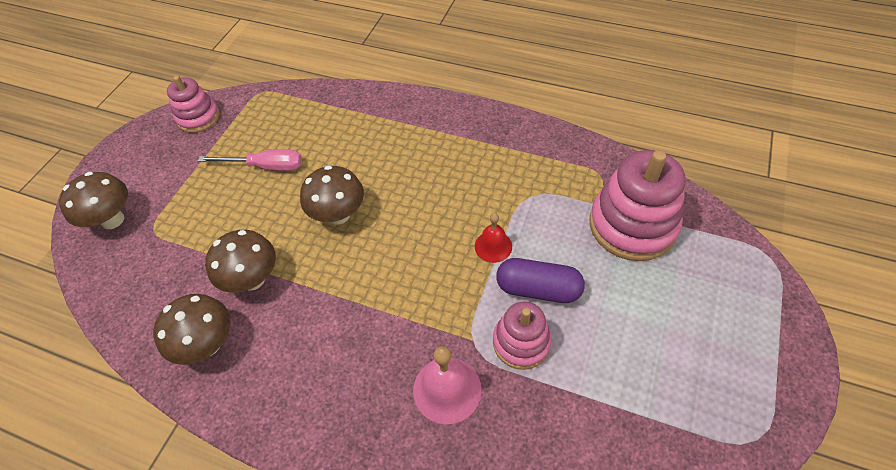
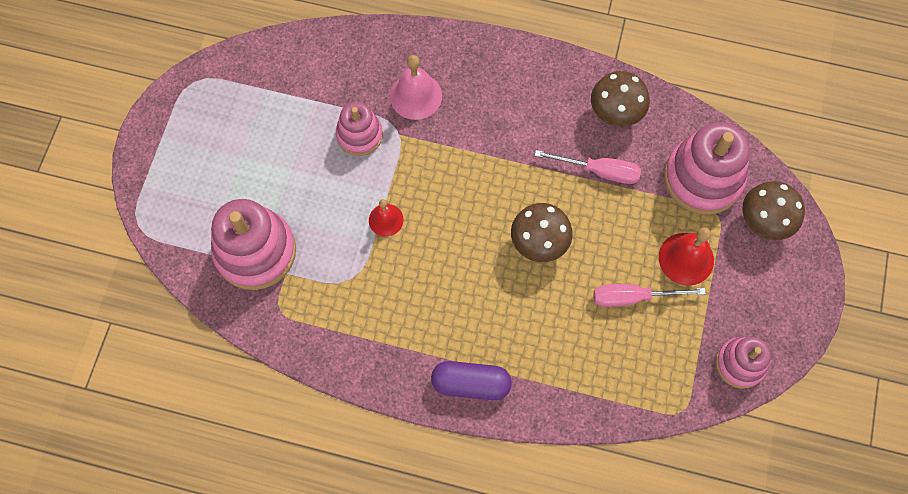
camera: 170 degrees right, 15 degrees up
(148, 264) = (702, 178): none -> pink stacking toy
(203, 193) = (686, 258): none -> red bell
(253, 279) = (599, 171): brown mushroom -> pink screwdriver
(538, 289) = (345, 181): purple capsule -> purple capsule (471, 383)

